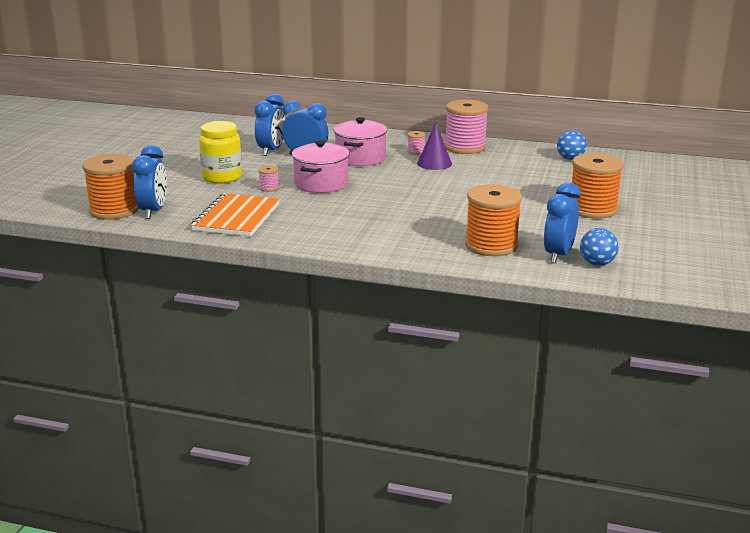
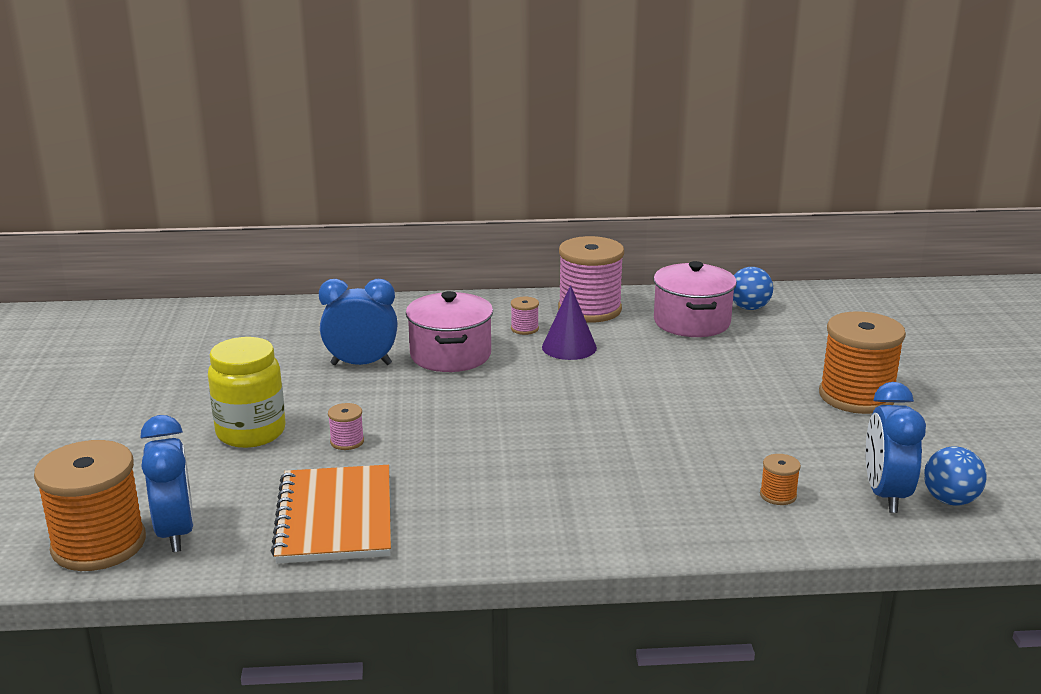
camera: 20 degrees left, 0 degrees up
(271, 151) = (297, 362): blue clock -> none
(321, 184) = (426, 417): pink pot -> pink pot (692, 322)
(491, 245) = (778, 495): orange spool -> orange spool, size x0.43

